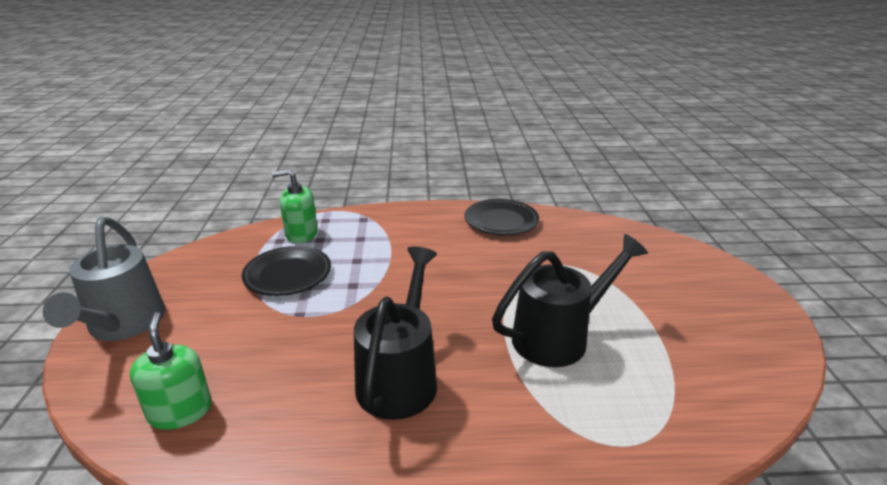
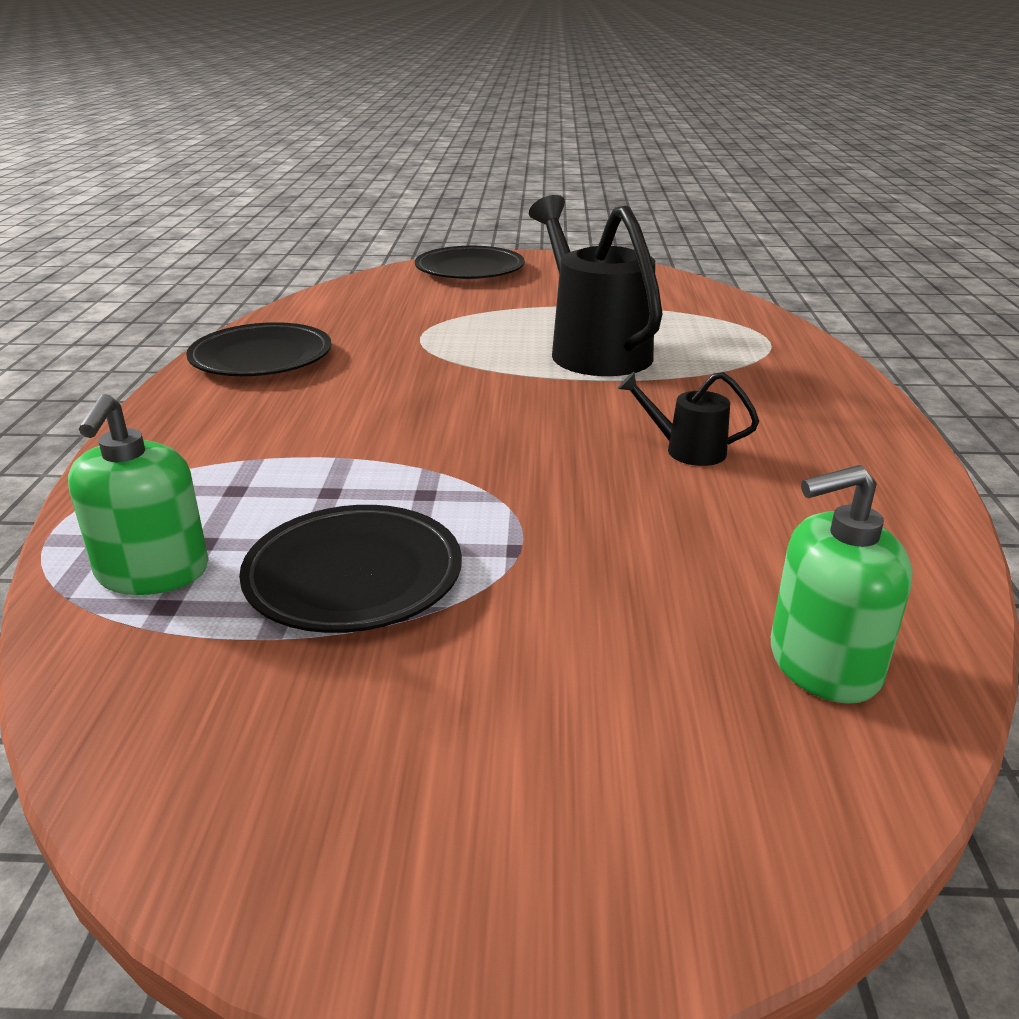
camera: 85 degrees left, 0 degrees up
(123, 325) = (528, 859): grey watering can -> none
(400, 376) = (686, 450): black watering can -> black watering can, size x0.46
(704, 271) = (469, 270): none -> black plate

